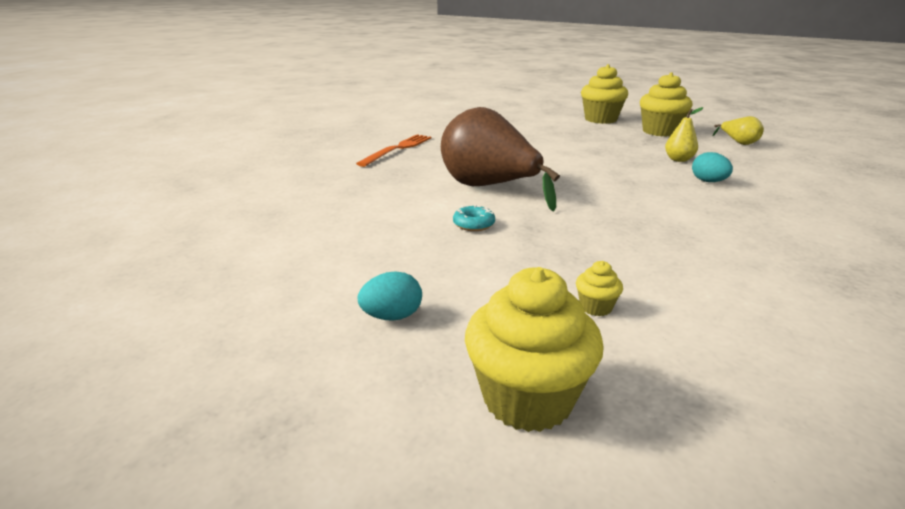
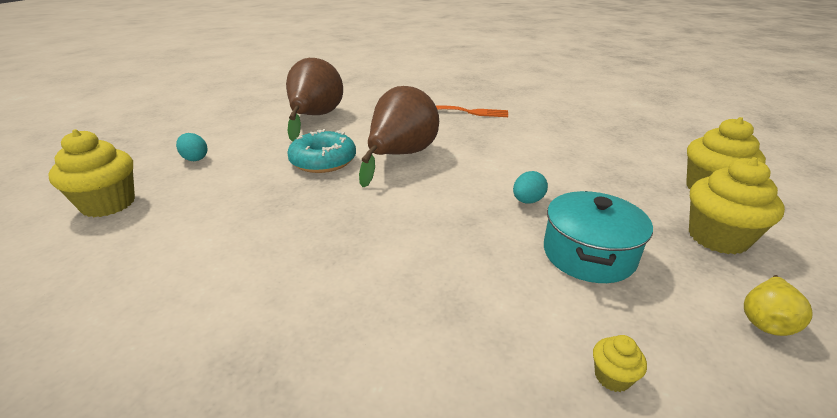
camera: 70 degrees right, 5 degrees up
(319, 219) = (315, 117): none -> brown pear
(473, 224) = (323, 161): turquoise donut -> turquoise donut, size x2.08
(595, 307) = (199, 217): yellow cupcake -> yellow cupcake (612, 377)
(678, 160) = (588, 254): yellow pear -> turquoise pot
(708, 181) = (515, 277): turquoise egg -> turquoise egg (527, 201)

